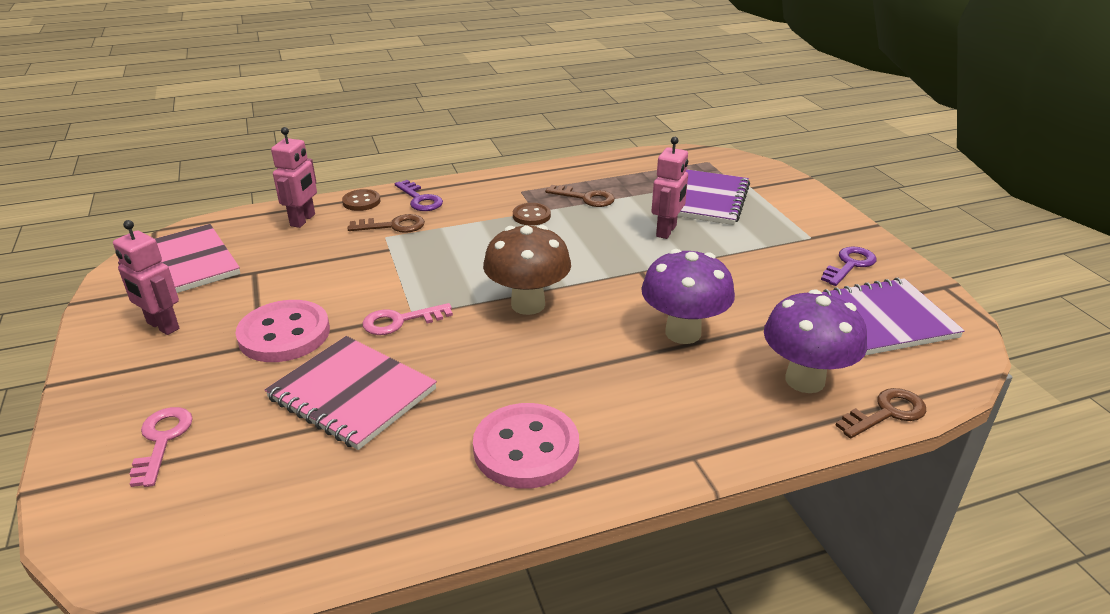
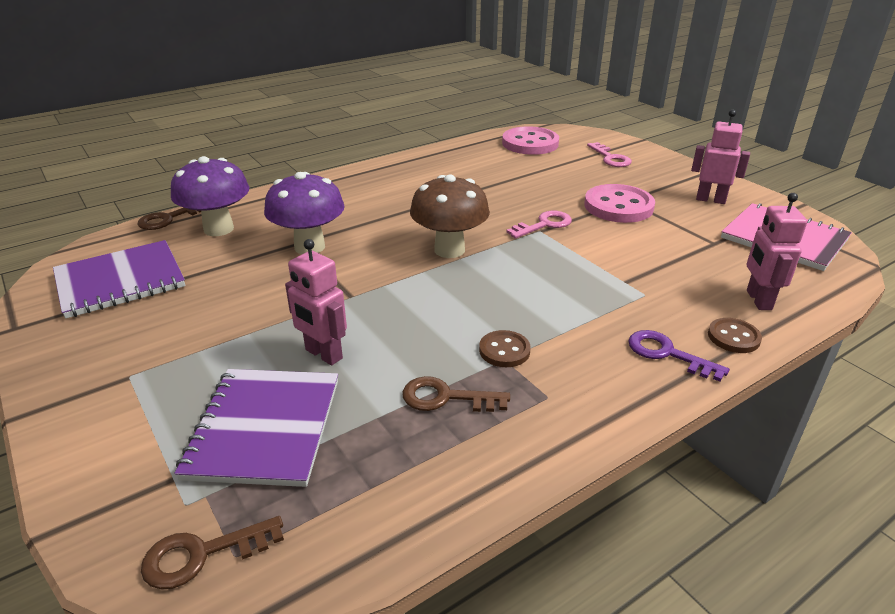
camera: 165 degrees right, 0 degrees up
(352, 394) = (531, 185): pink notebook -> none
(393, 226) = (652, 308): brown key -> brown key (203, 554)
(526, 448) = (407, 177): pink button -> pink button (530, 143)
(666, 231) = (323, 354): pink robot -> pink robot turned 60 degrees counterclockwise
(850, 265) = (105, 339): purple key -> none

